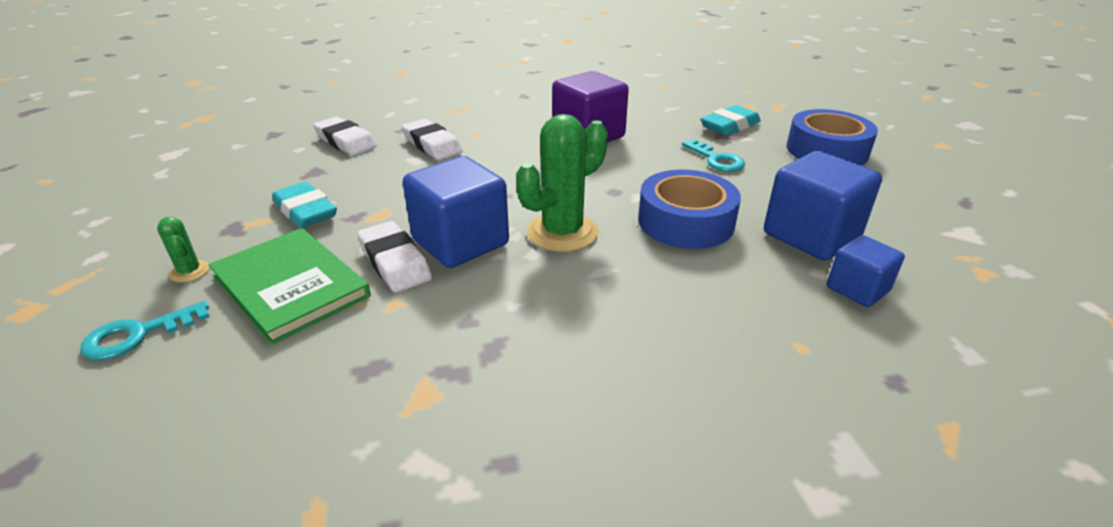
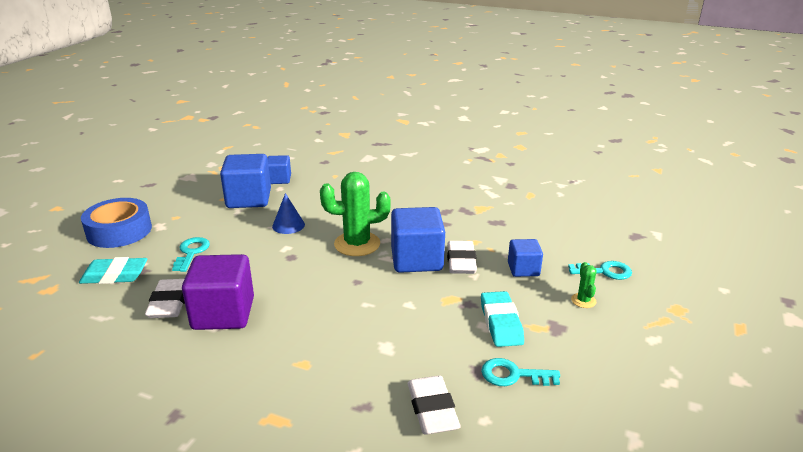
camera: 145 degrees left, 5 degrees down
(279, 177) = (513, 375): none -> turquoise key
(291, 286) = (523, 269): green book -> blue cube
(432, 145) = (357, 362): white eraser -> white eraser (169, 303)
(685, 222) = (288, 225): blue tape -> blue cone

